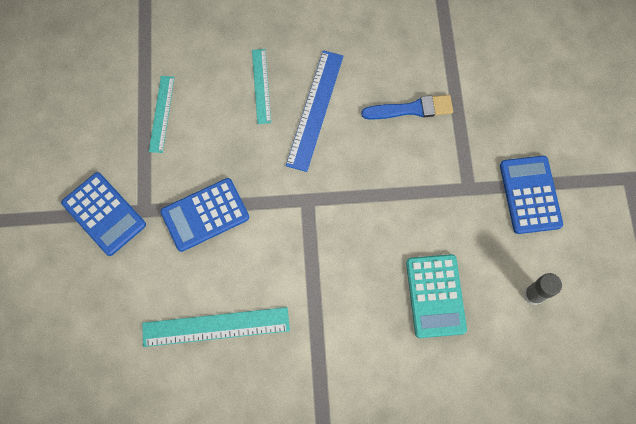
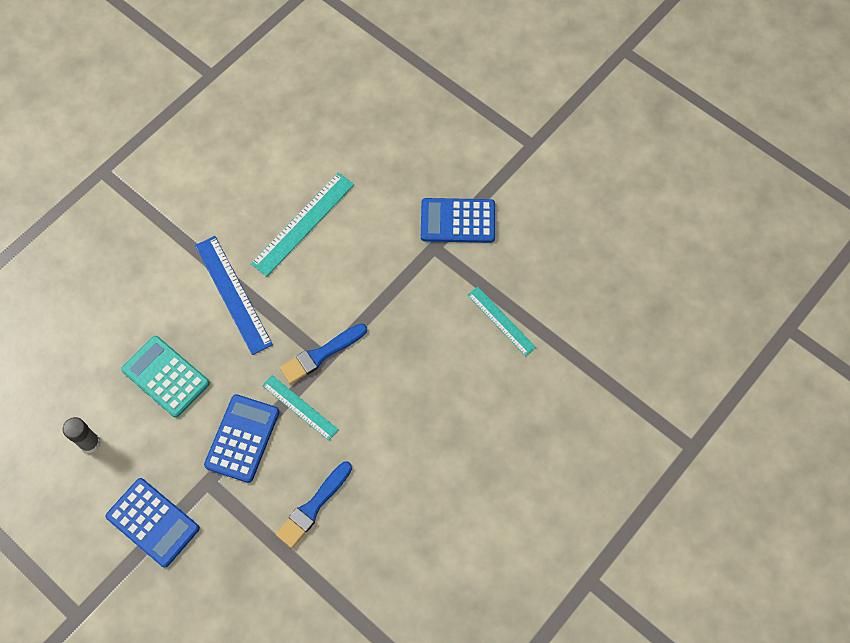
camera: 135 degrees right, 5 degrees down
(205, 215) = (388, 282): blue calculator -> blue calculator (242, 438)
(261, 86) = (452, 412): turquoise ruler -> turquoise ruler (300, 407)
(307, 206) = (321, 354): none -> blue brush
(315, 109) = (390, 433): blue ruler -> blue ruler (233, 294)

